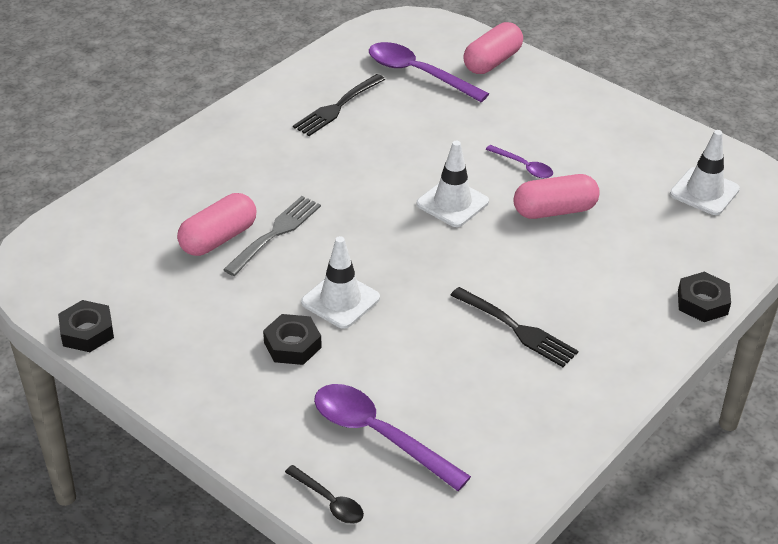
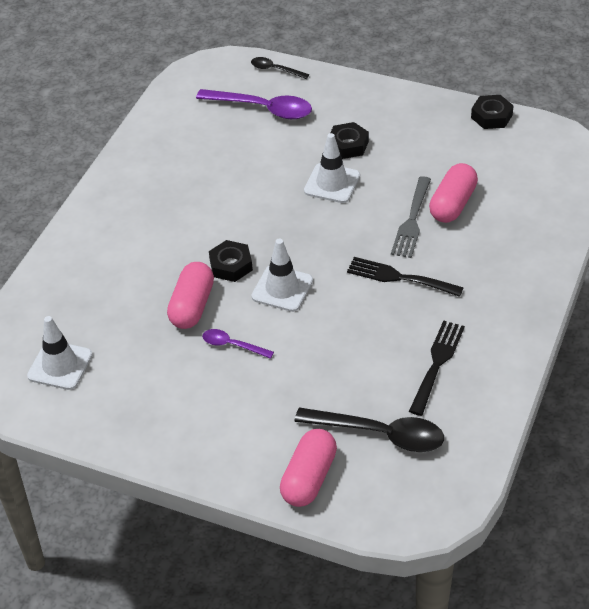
camera: 165 degrees right, 5 degrees up
(418, 74) = (380, 434): purple spoon -> black spoon
(517, 329) = (194, 197): black fork -> black fork (399, 277)
(554, 210) = (192, 306): pink capsule -> pink capsule turned 45 degrees counterclockwise
(702, 302) = (56, 256): black nut -> black nut (231, 265)

